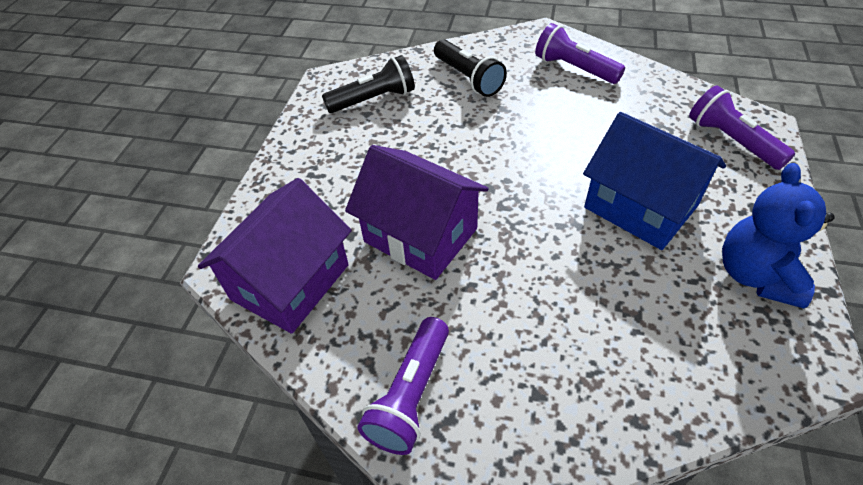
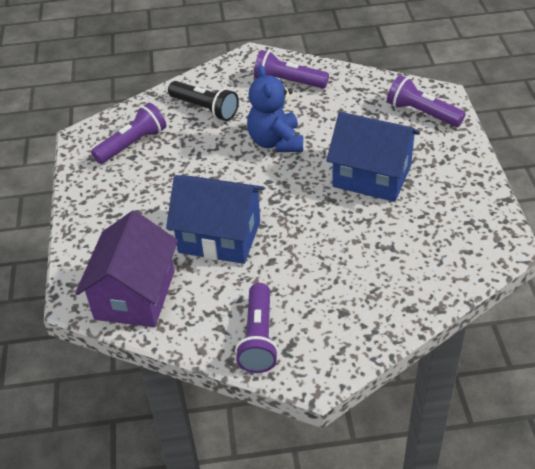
camera: 20 degrees left, 5 degrees down
(374, 99) = (132, 144): black flashlight -> purple flashlight
(420, 235) = (219, 237): purple house -> blue house
(755, 275) = (460, 201): blue teddy bear -> blue teddy bear (276, 142)

